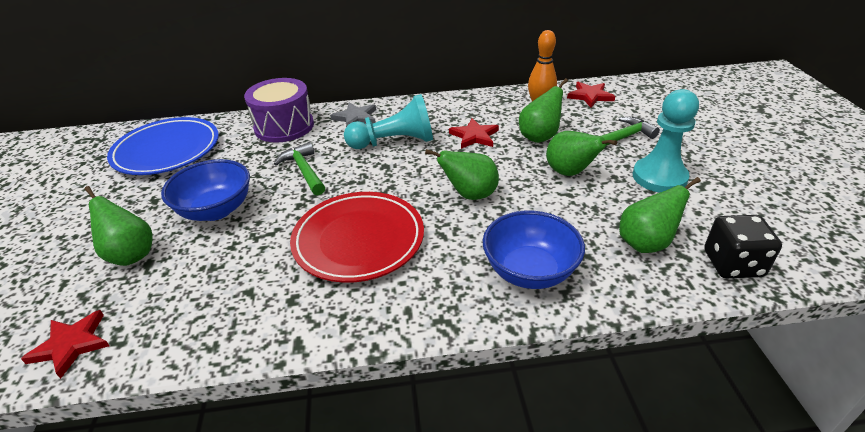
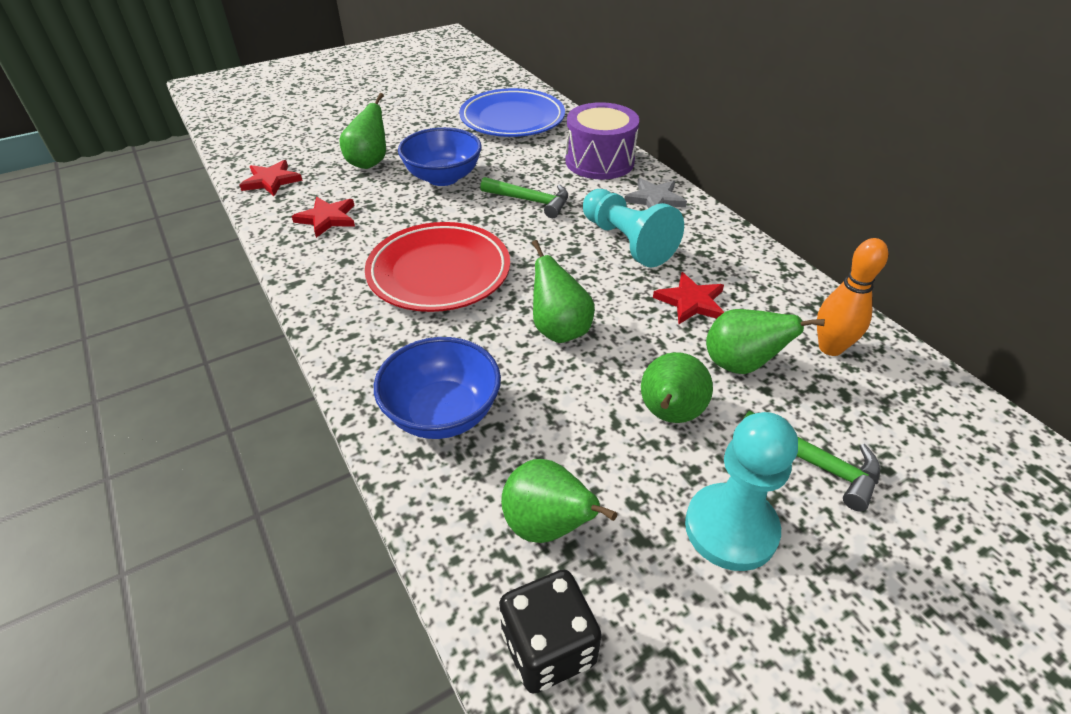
camera: 65 degrees right, 5 degrees up
(304, 170) = (531, 201): green hammer -> green hammer turned 75 degrees clockwise
(590, 96) = (923, 402): red star -> red star (327, 218)

